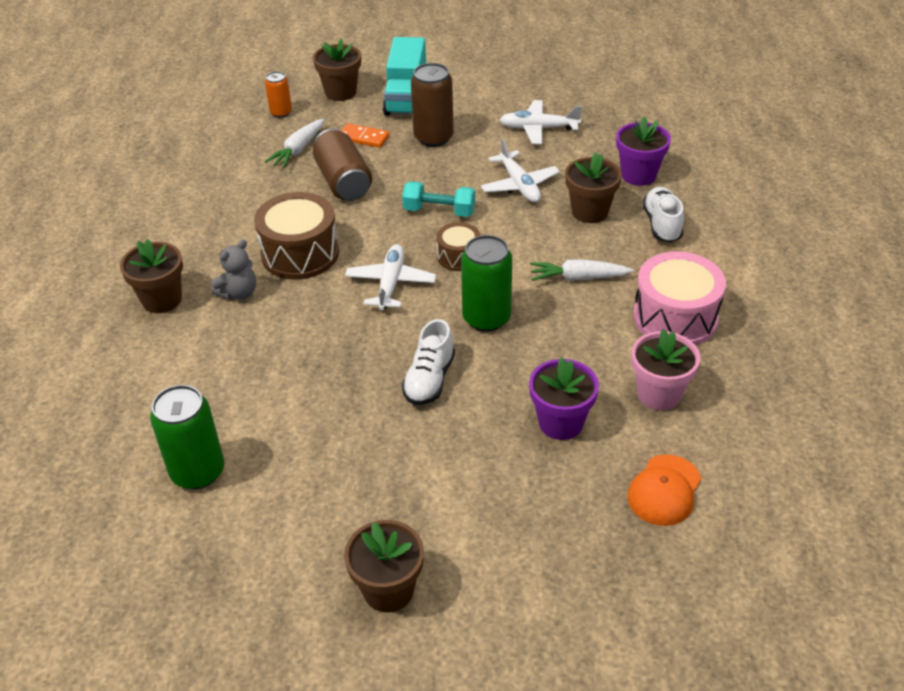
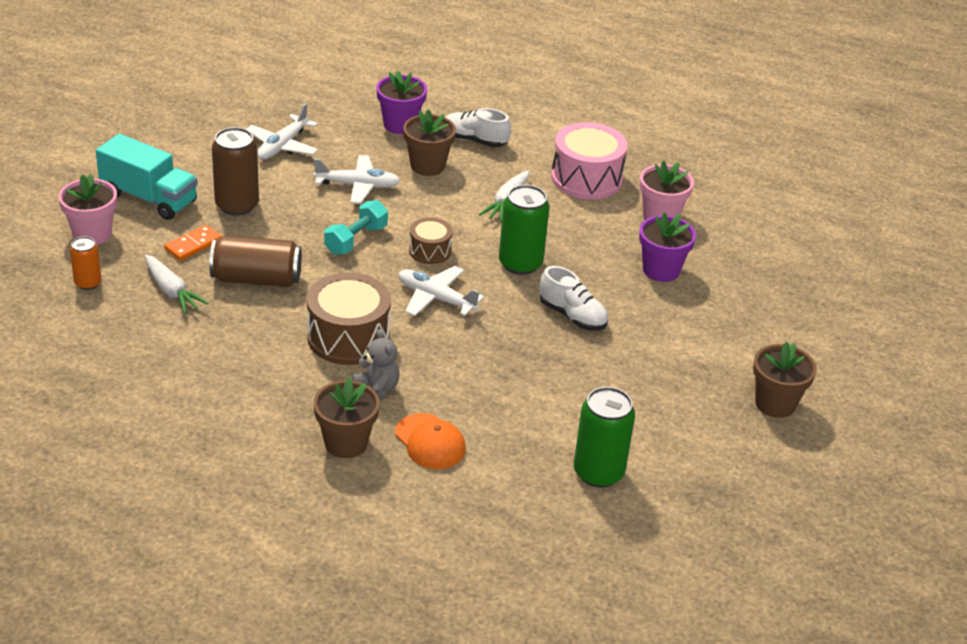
camera: 70 degrees left, 5 degrees down
(340, 92) = (92, 234): brown flower pot -> pink flower pot
(664, 490) = (751, 251): orange cap -> orange cap (430, 442)

